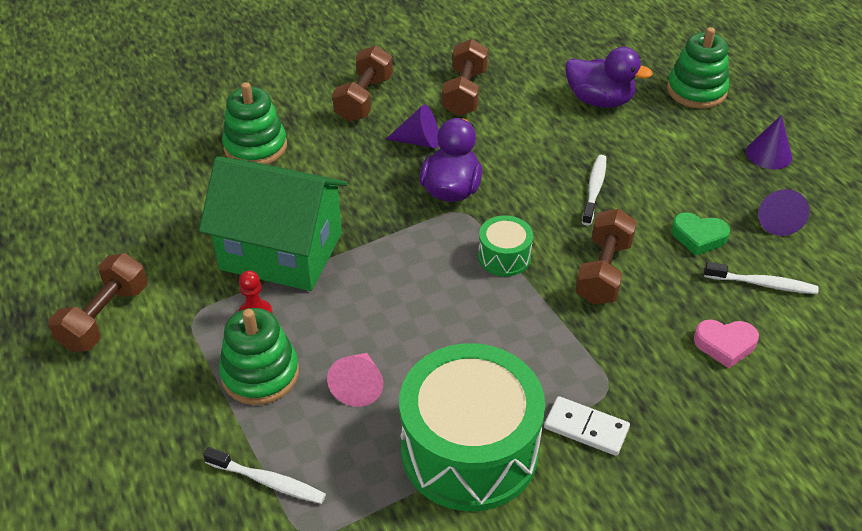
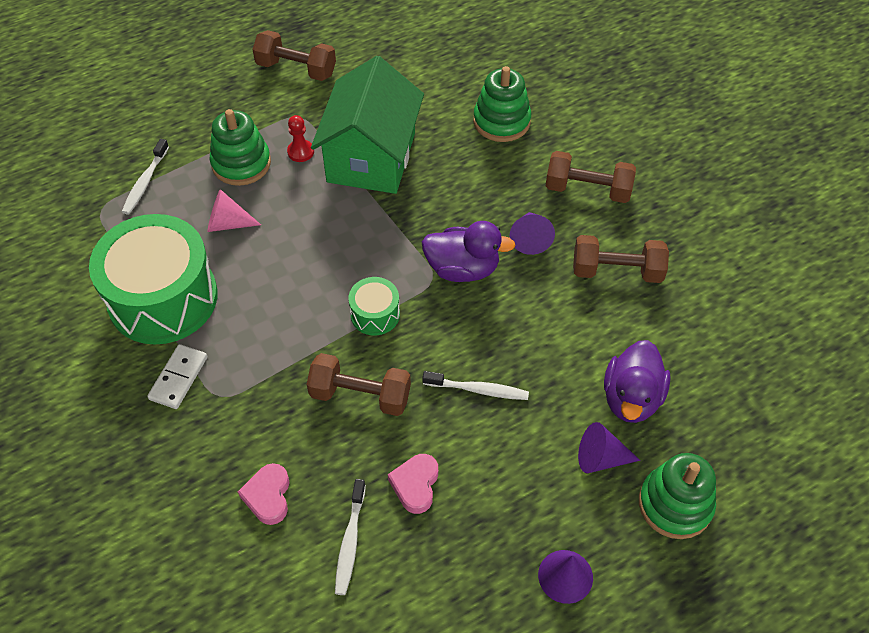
camera: 85 degrees right, 10 degrees up
(698, 237) = (415, 485): green heart -> pink heart
(777, 220) = (449, 570): purple cone -> purple cone (601, 458)

